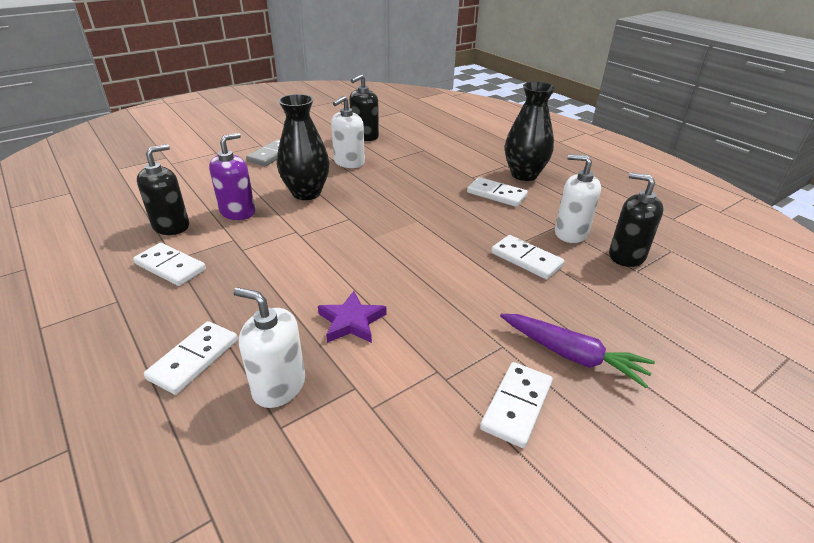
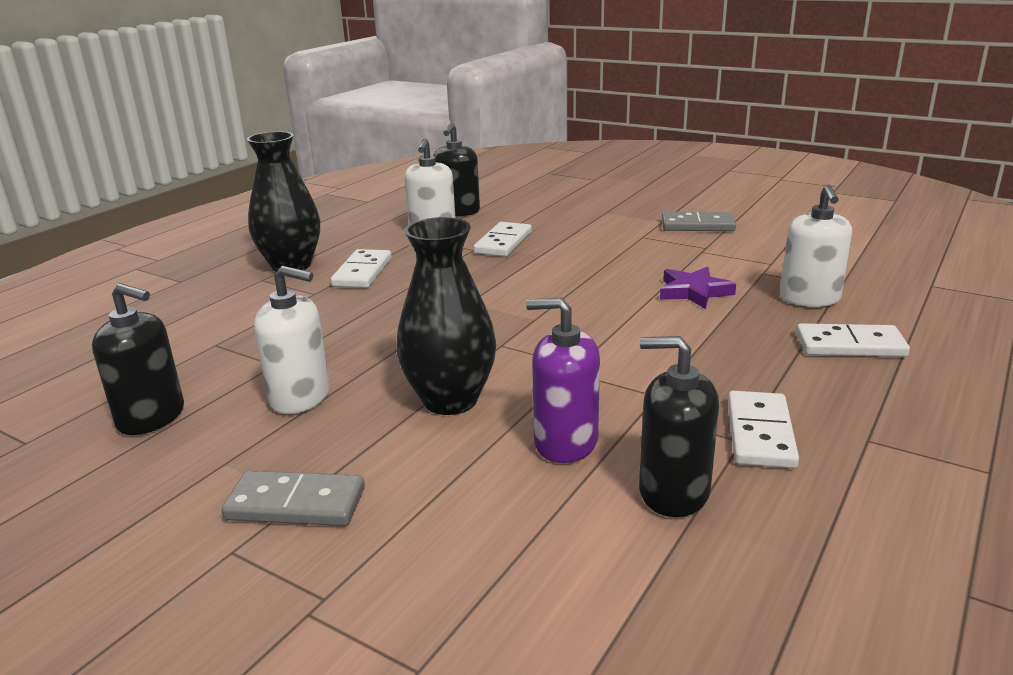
camera: 110 degrees left, 10 degrees down
(516, 405) = (697, 225): white domino -> grey domino
(572, 355) = (623, 217): purple carrot -> none

